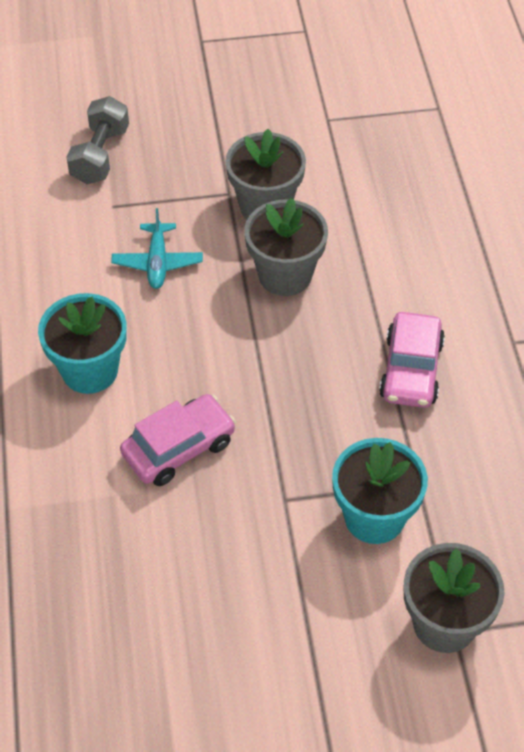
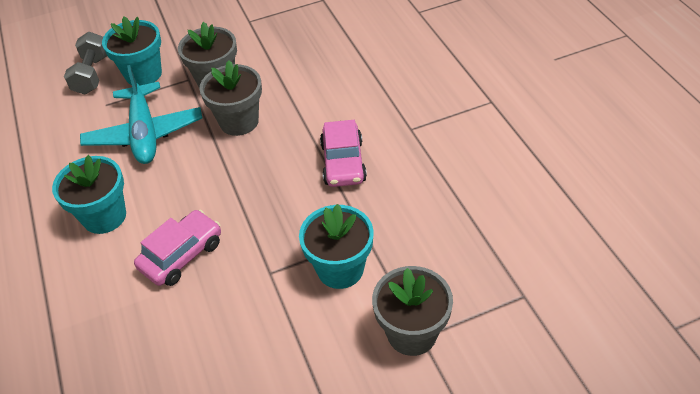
camera: 10 degrees left, 5 degrees down
(157, 262) = (144, 133): turquoise plane -> turquoise plane, size x1.79
(169, 171) = (143, 74): none -> turquoise flower pot

